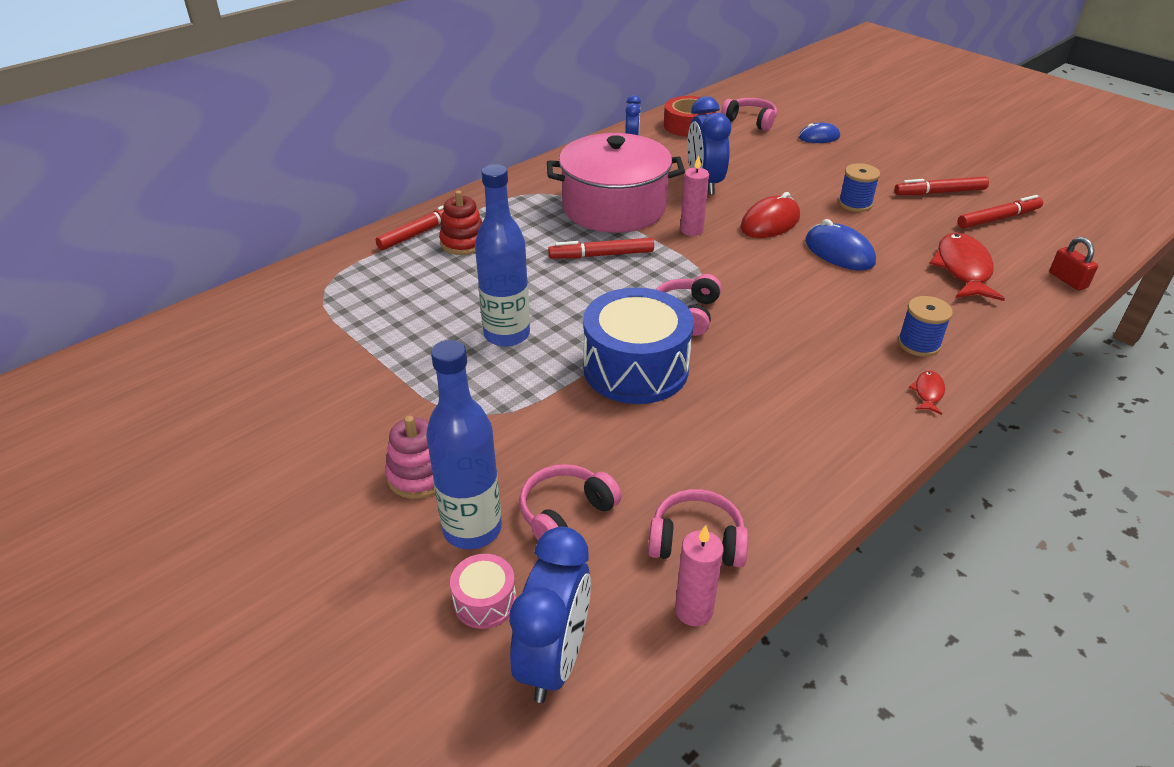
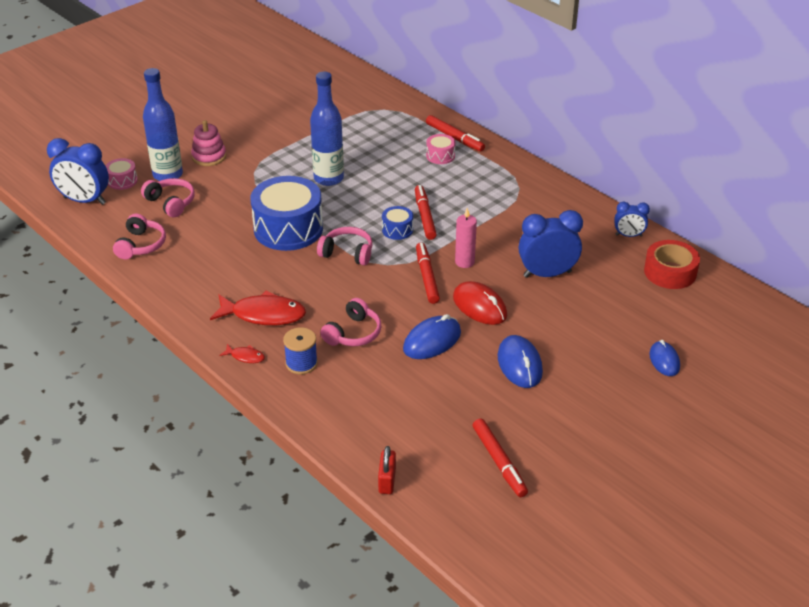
camera: 90 degrees right, 0 degrees up
(463, 242) = (440, 156): red stacking toy -> pink drum
(614, 207) = (498, 223): pink pot -> none
(632, 275) = (397, 230): none -> blue drum
(693, 610) = (98, 241): pink candle -> none
(750, 121) = (692, 315): pink headphones -> pink headphones (353, 333)
(855, 203) = (519, 364): blue spool -> blue mouse
(939, 192) = (550, 430): red marker -> red marker (427, 277)
(963, 269) = (406, 413): red fish -> red fish (264, 315)
(1068, 280) = (387, 481): red padlock -> red padlock turned 60 degrees counterclockwise

